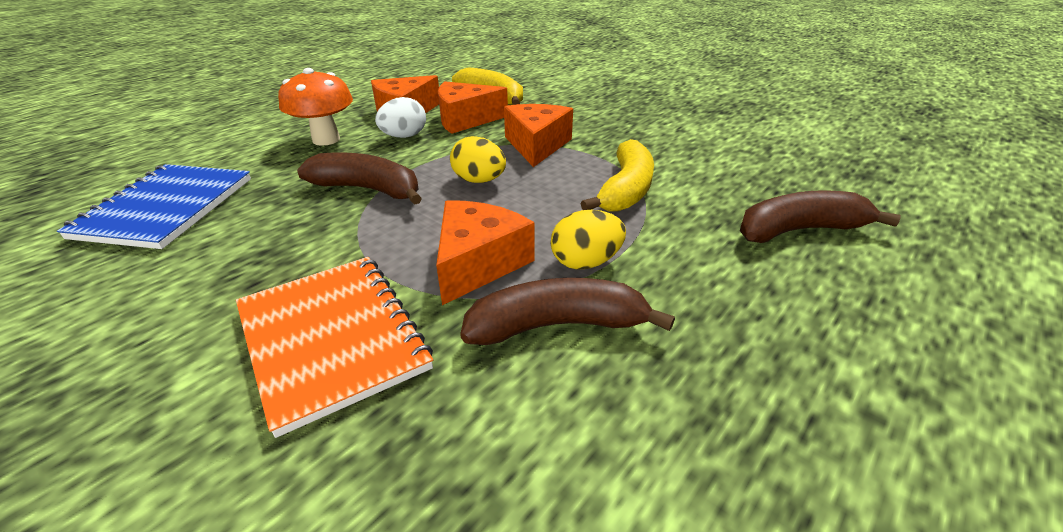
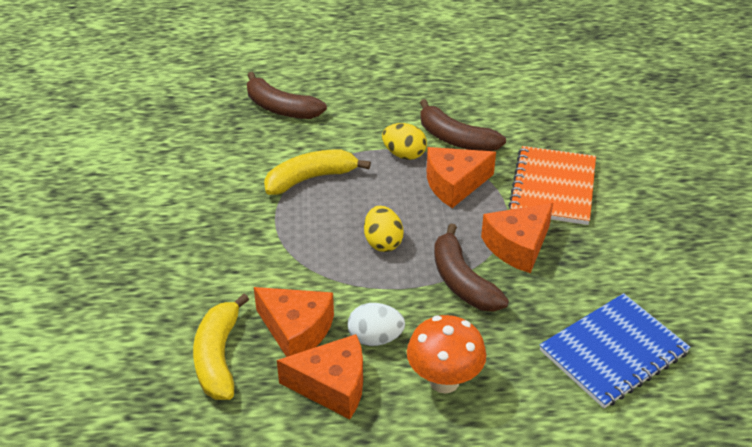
camera: 135 degrees left, 5 degrees up
(537, 145) = (295, 253): orange cheese -> orange cheese (518, 246)

